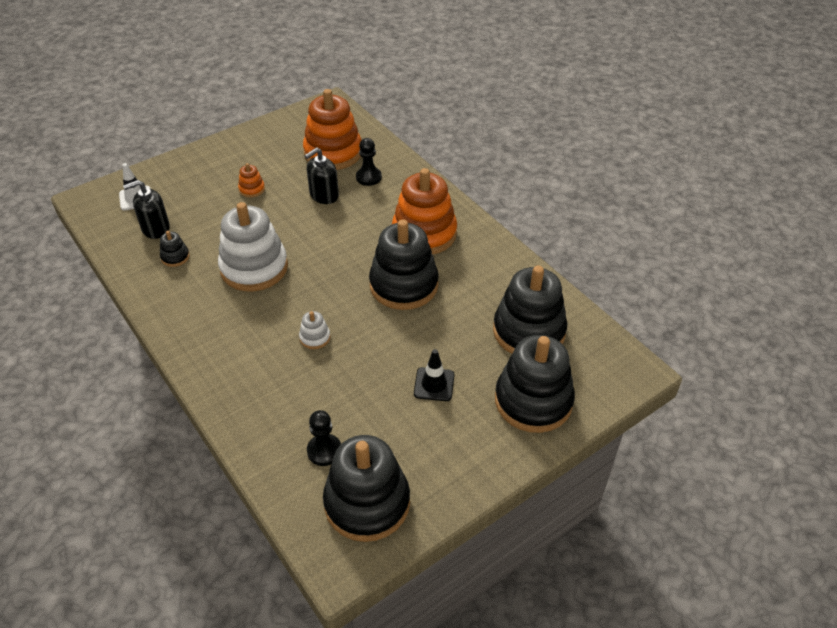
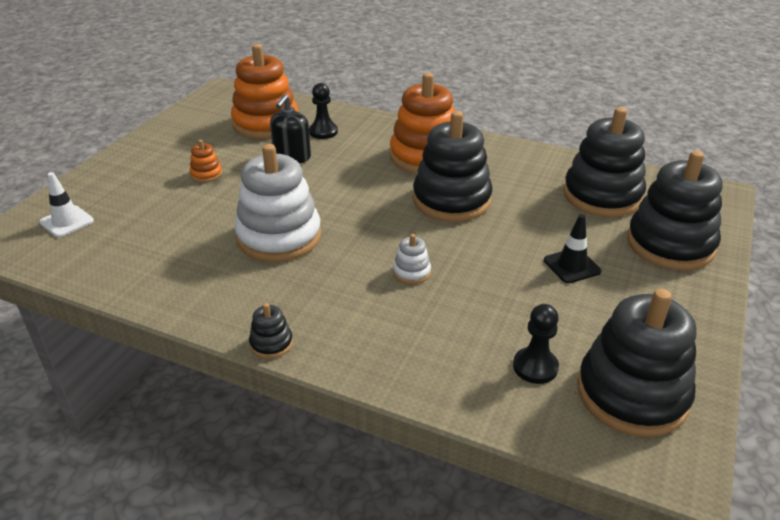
camera: 30 degrees left, 10 degrees down
(155, 228) = (120, 240): black soap dispenser -> none
(175, 257) = (172, 258): black stacking toy -> black stacking toy (271, 343)

